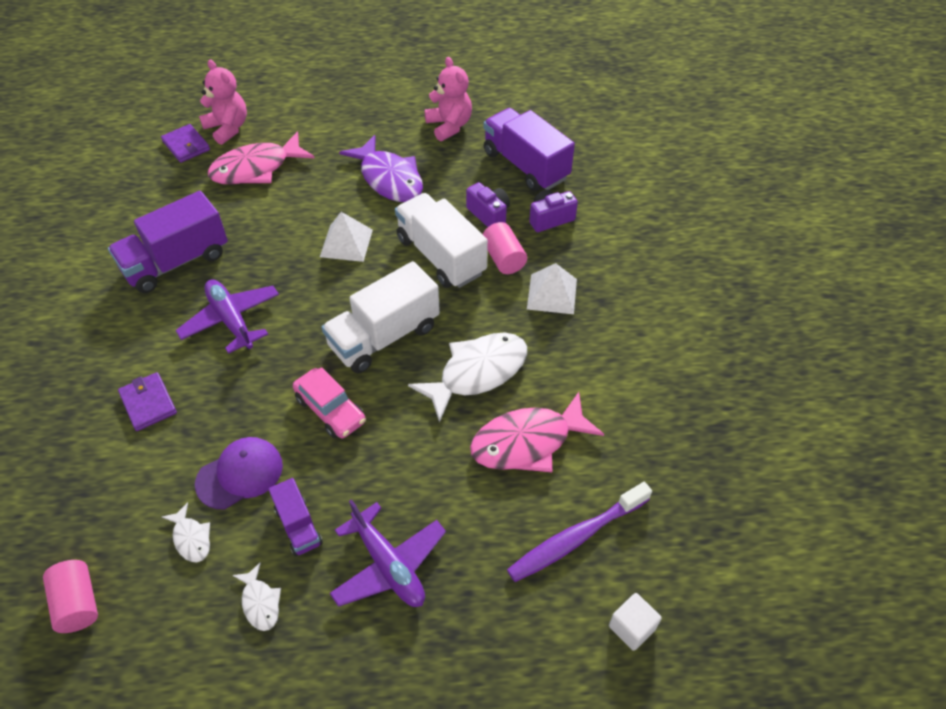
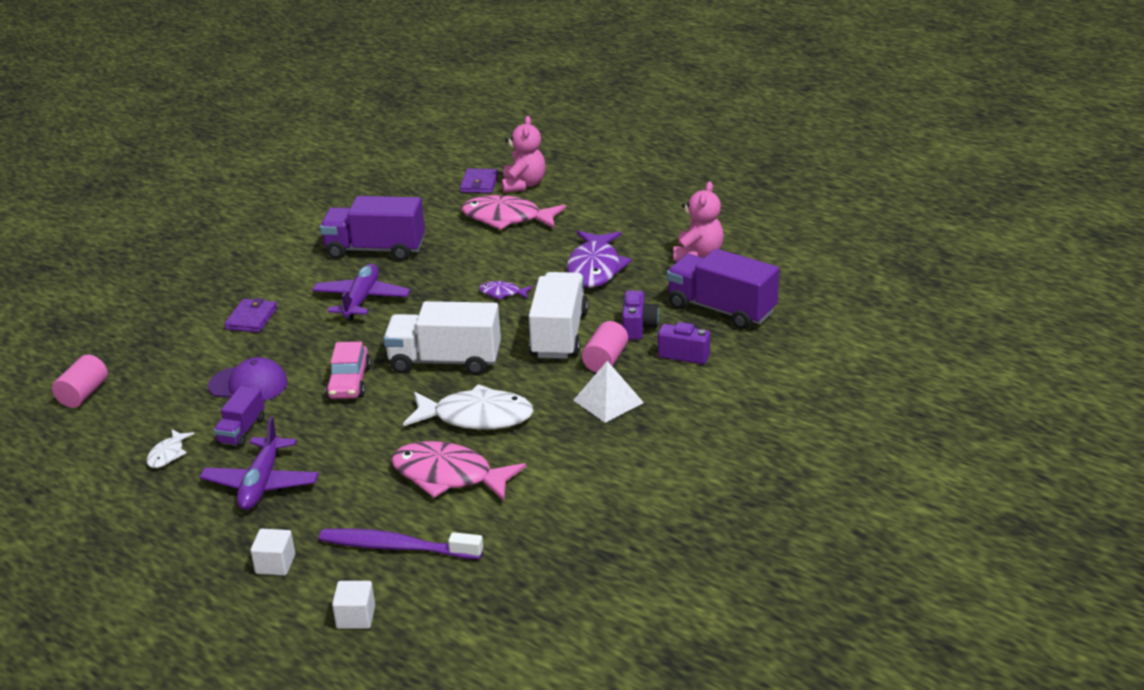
camera: 45 degrees right, 20 degrees down
(191, 538) = (178, 400): white fish -> none
(346, 243) = (502, 293): white pyramid -> purple fish
(506, 633) = (275, 564): none -> white cube
(525, 165) = (721, 309): purple truck -> purple truck turned 60 degrees counterclockwise

